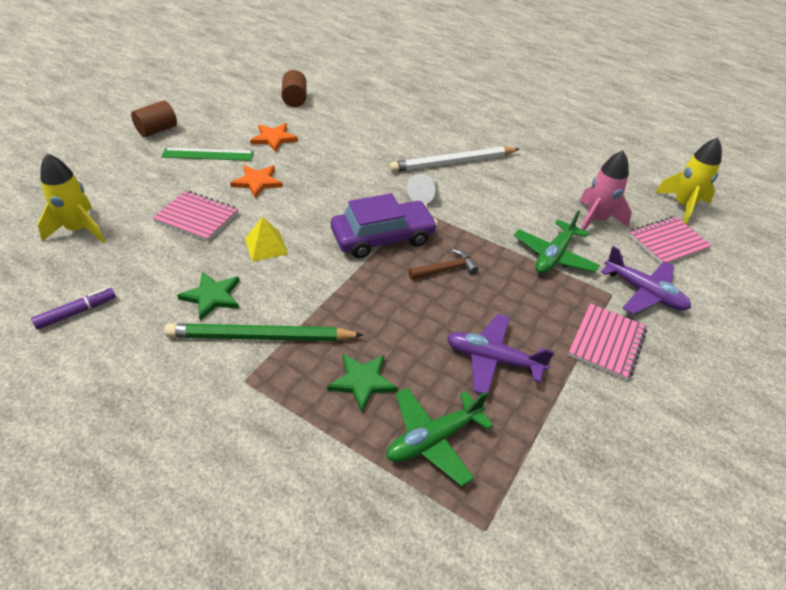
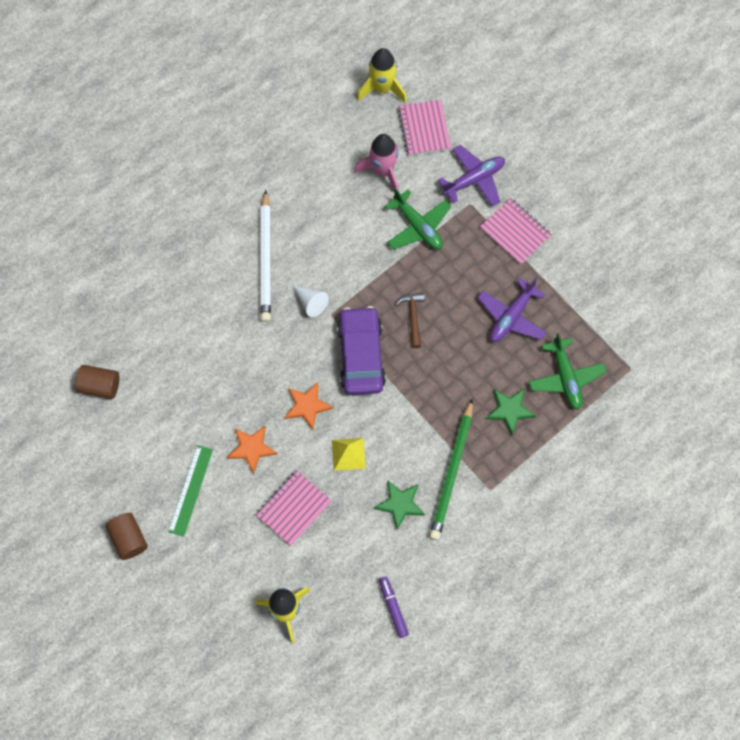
camera: 70 degrees left, 25 degrees up
(274, 138) = (177, 421): orange star -> orange star (307, 406)

